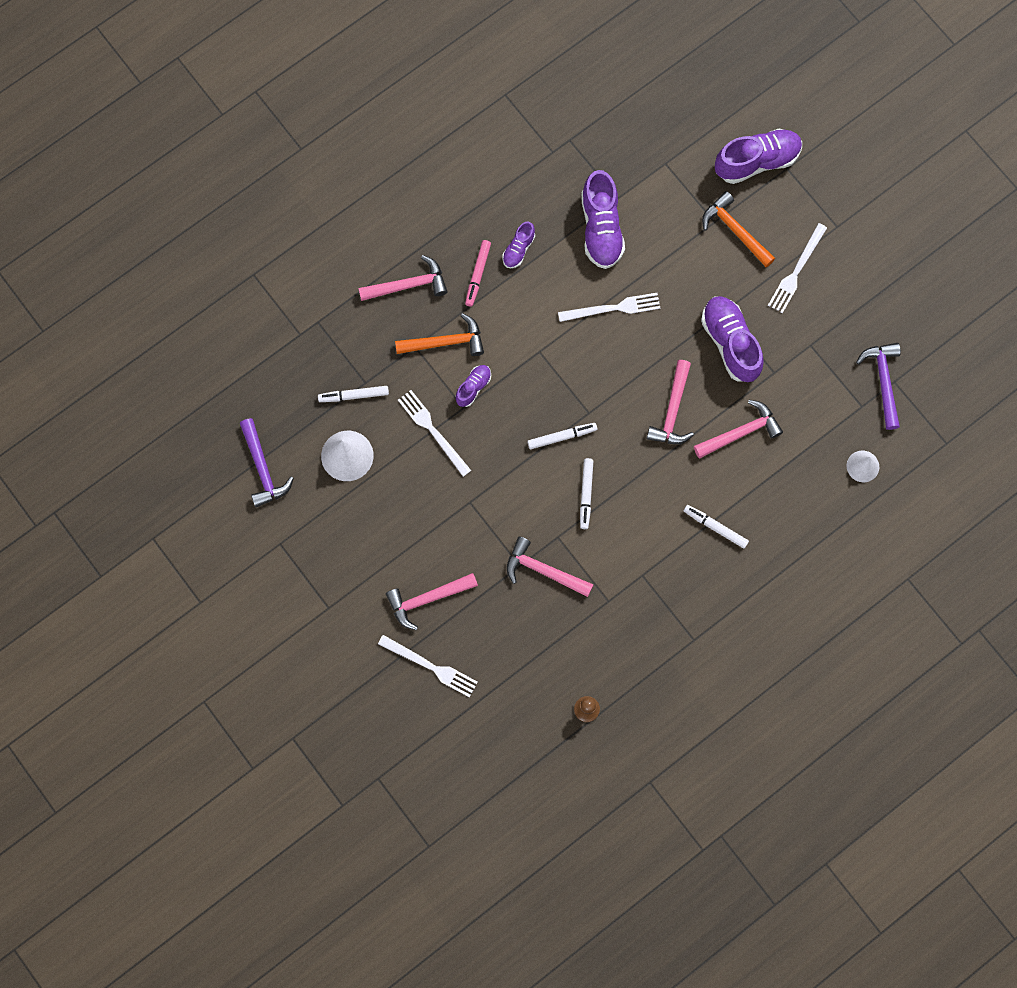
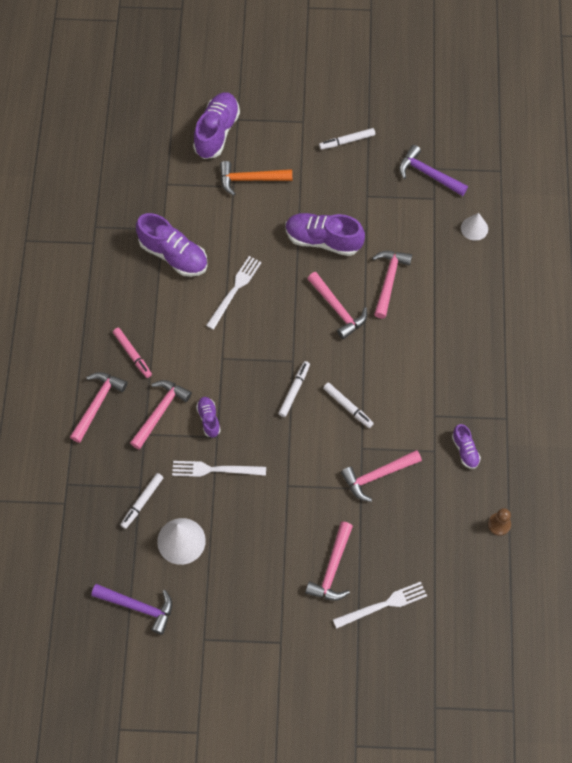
camera: 50 degrees left, 10 degrees down
(445, 342) = (160, 412): orange hammer -> pink hammer
(518, 249) = (139, 315): purple shoe -> purple shoe (465, 450)
(715, 527) = (440, 345): white marker -> white marker (347, 141)
(796, 271) = (310, 166): white fork -> none

